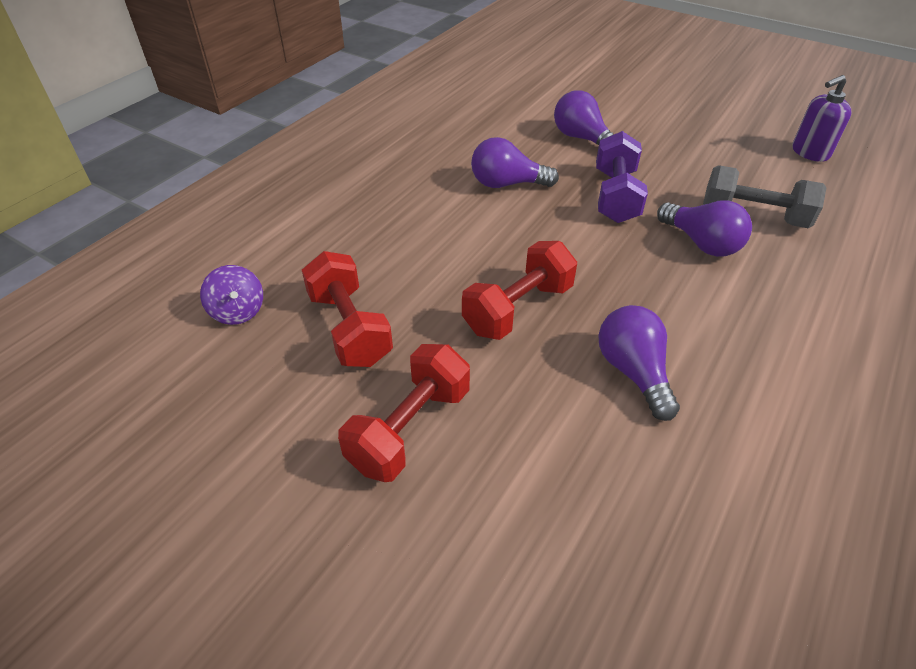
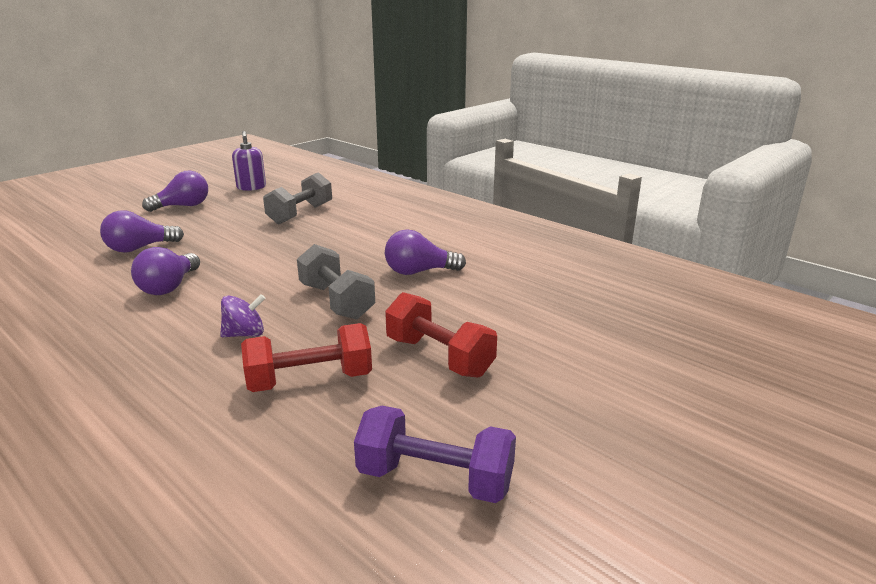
camera: 80 degrees left, 20 degrees down
(238, 311) = (235, 456): purple spinning top -> purple spinning top (245, 334)
(518, 309) = (336, 301): red dumbbell -> grey dumbbell
(615, 196) = (235, 248): purple dumbbell -> purple dumbbell (435, 479)
(701, 243) = (314, 232): purple light bulb -> purple light bulb (183, 206)

